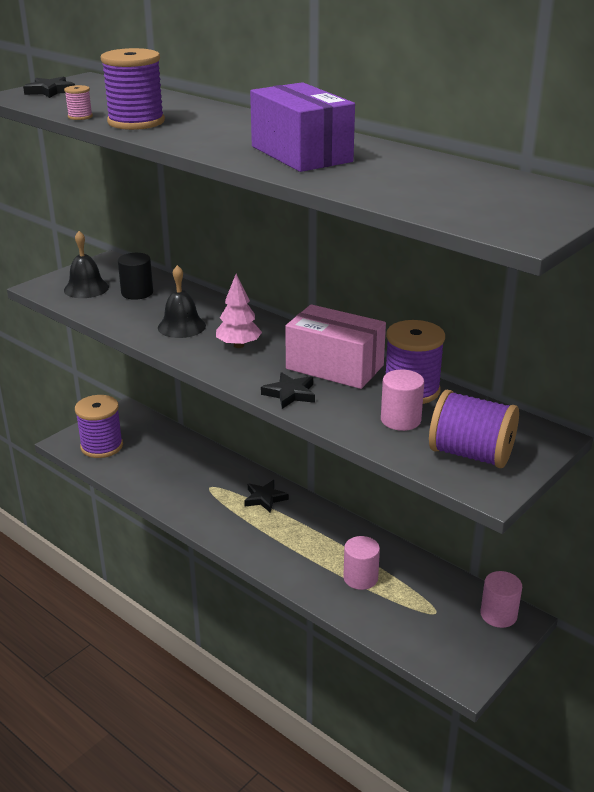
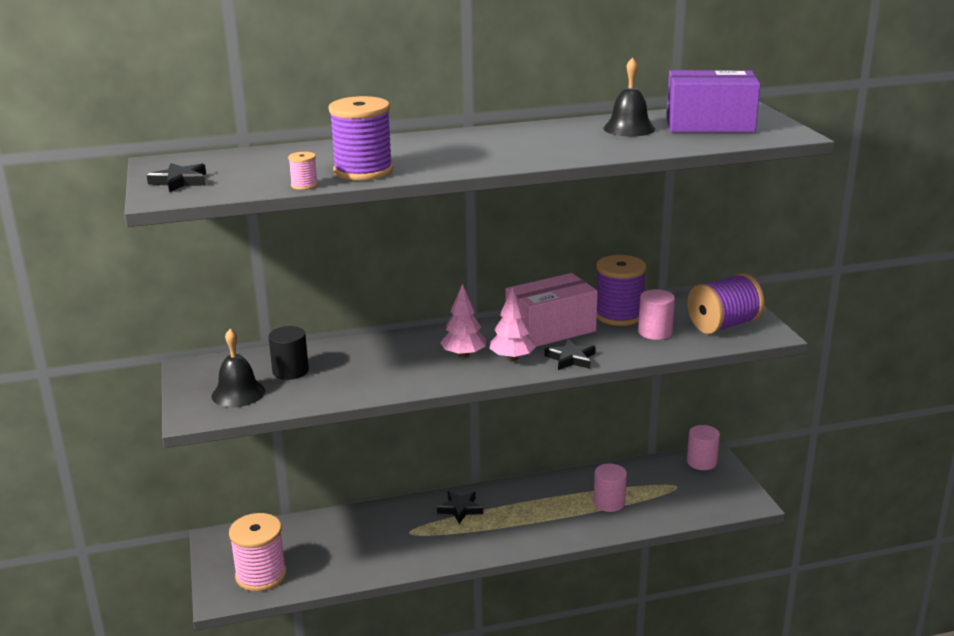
camera: 55 degrees left, 5 degrees down
(102, 446) = (261, 575): purple spool -> pink spool
(181, 326) = (393, 369): black bell -> black bell (629, 128)
(258, 367) = (512, 358): none -> pink tree
(301, 154) = (549, 144): purple box -> purple box (709, 125)

